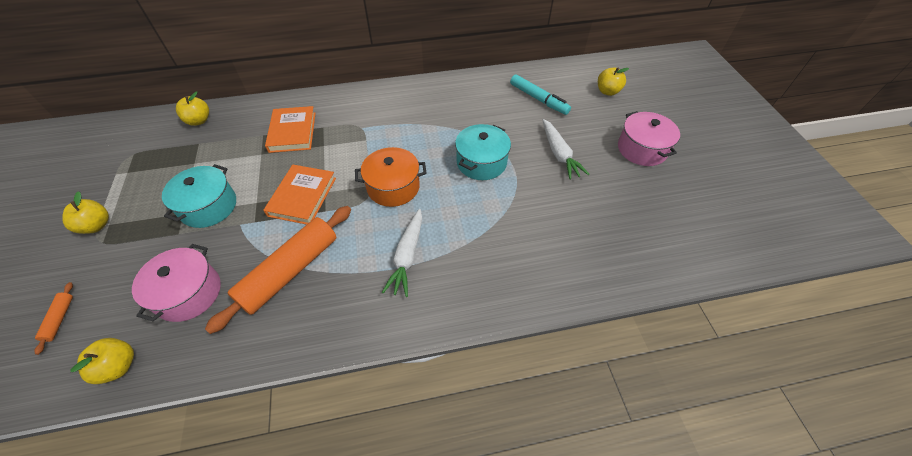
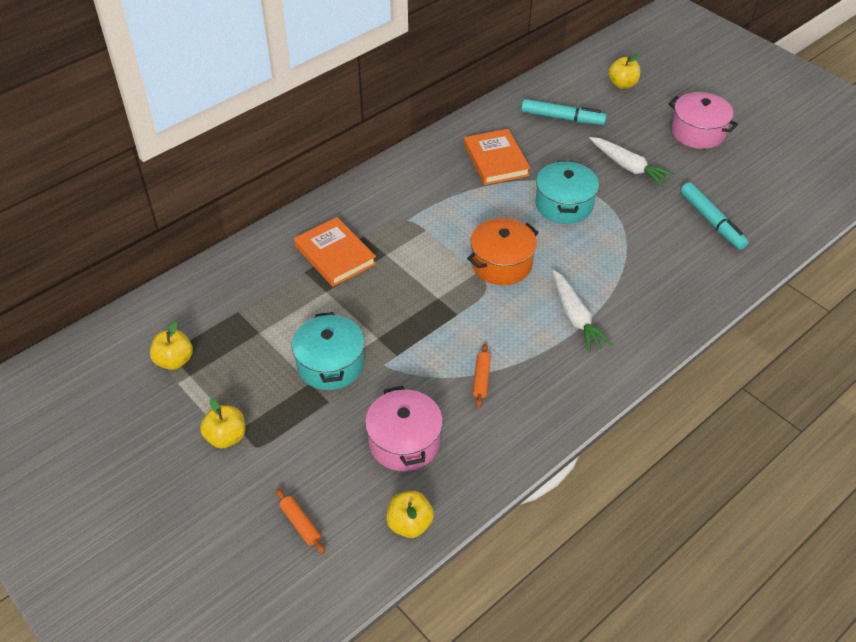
camera: 30 degrees left, 5 degrees down
(199, 121) = (206, 288): yellow apple -> yellow apple (174, 361)
(290, 271) = (481, 379): orange rolling pin -> orange rolling pin, size x0.41
(302, 197) = (419, 312): orange book -> orange book (496, 160)
(594, 227) = (712, 221): none -> turquoise marker

